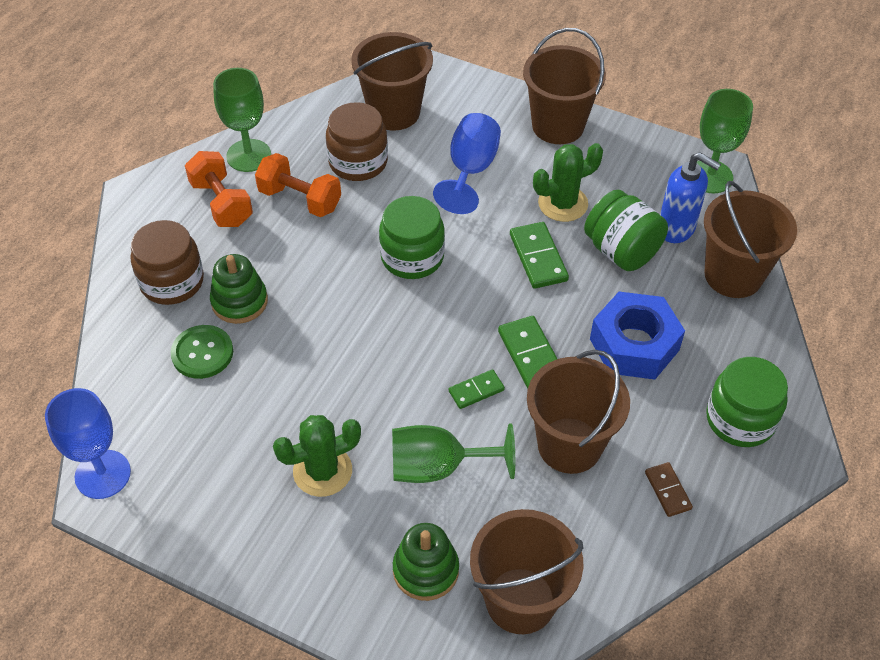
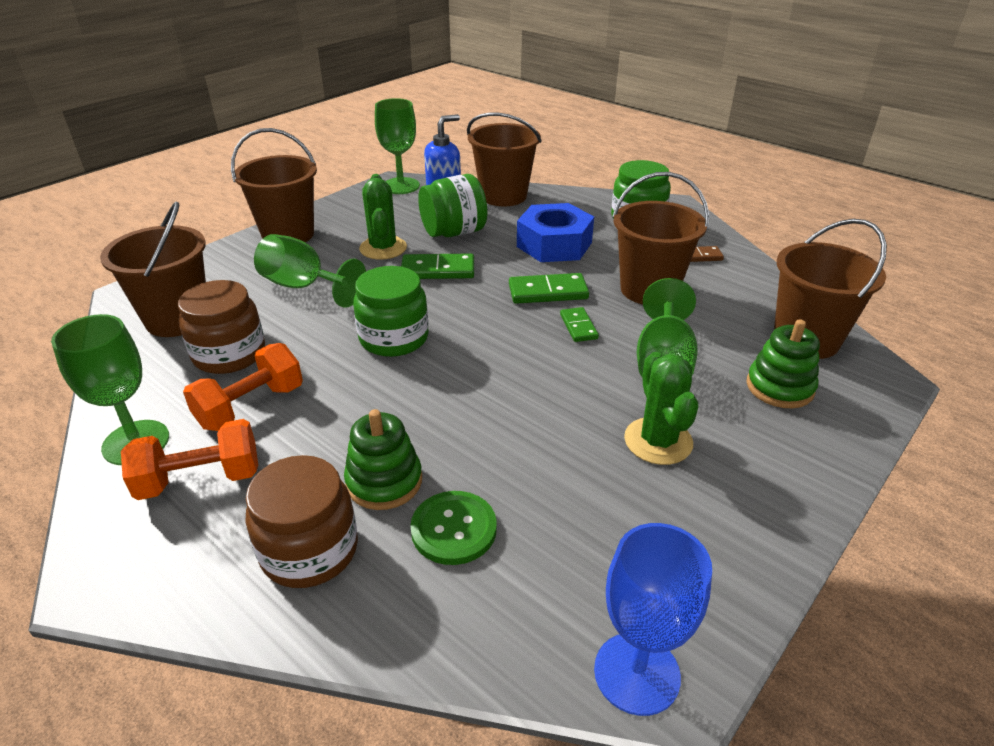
camera: 75 degrees left, 15 degrees down
(470, 170) = (303, 287): blue goblet -> green goblet

